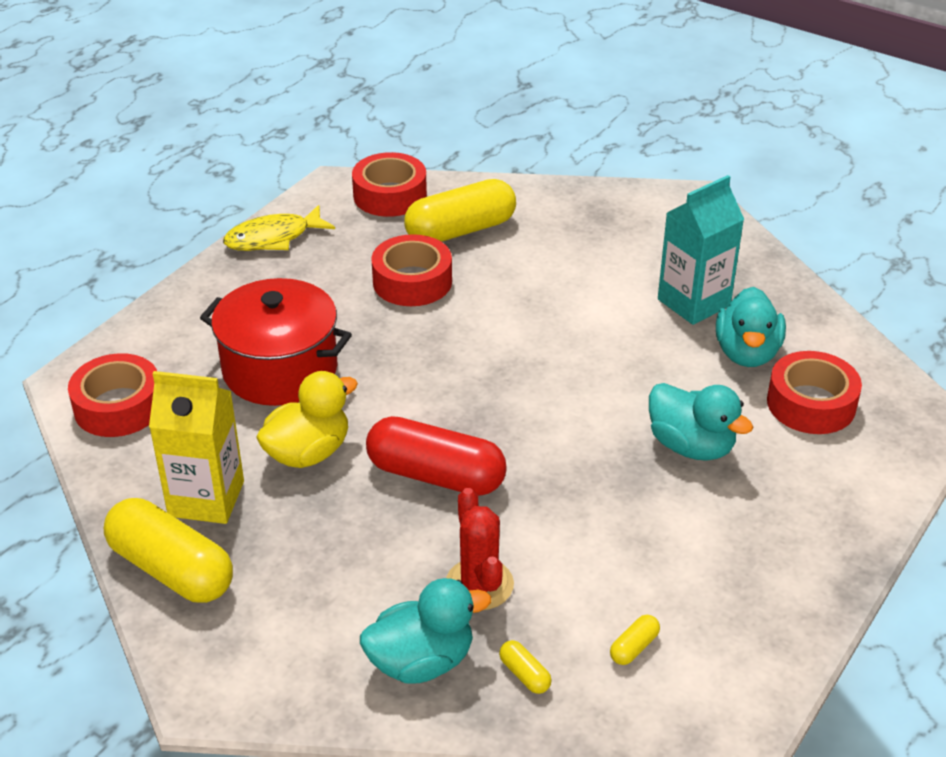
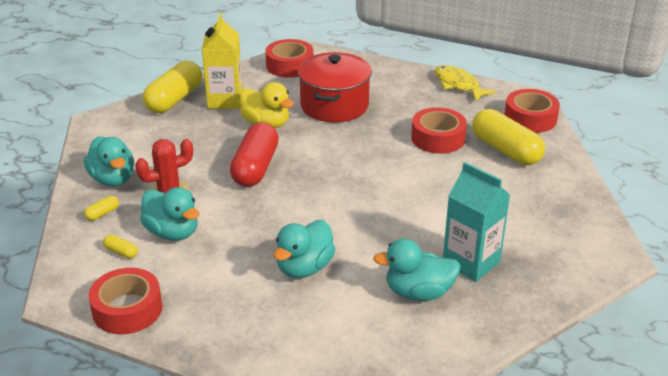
camera: 80 degrees right, 5 degrees down
(591, 582) = (172, 232): none -> turquoise duck
(811, 404) = (367, 328): red tape -> red tape (127, 309)

